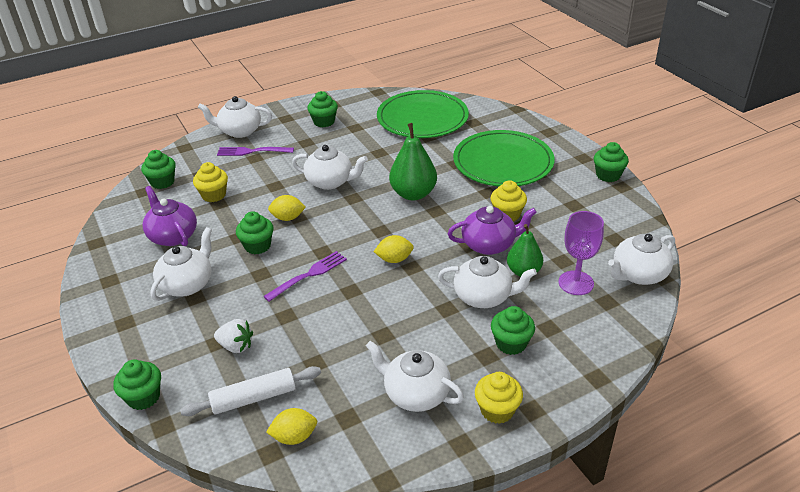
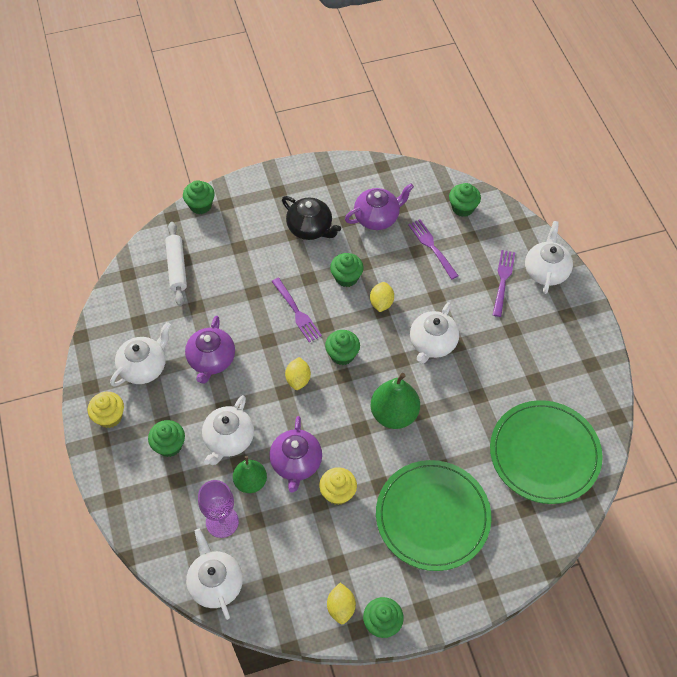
camera: 100 degrees right, 20 degrees up
(187, 284) = (310, 228): white teapot -> black teapot
(214, 195) = (432, 247): yellow cupcake -> purple fork
(236, 346) = (230, 258): white strawberry -> none
(294, 437) = (135, 288): yellow lemon -> yellow lemon (341, 607)
(324, 122) = (552, 350): green cupcake -> green cupcake (342, 355)
(388, 332) = (211, 360): none -> purple teapot

